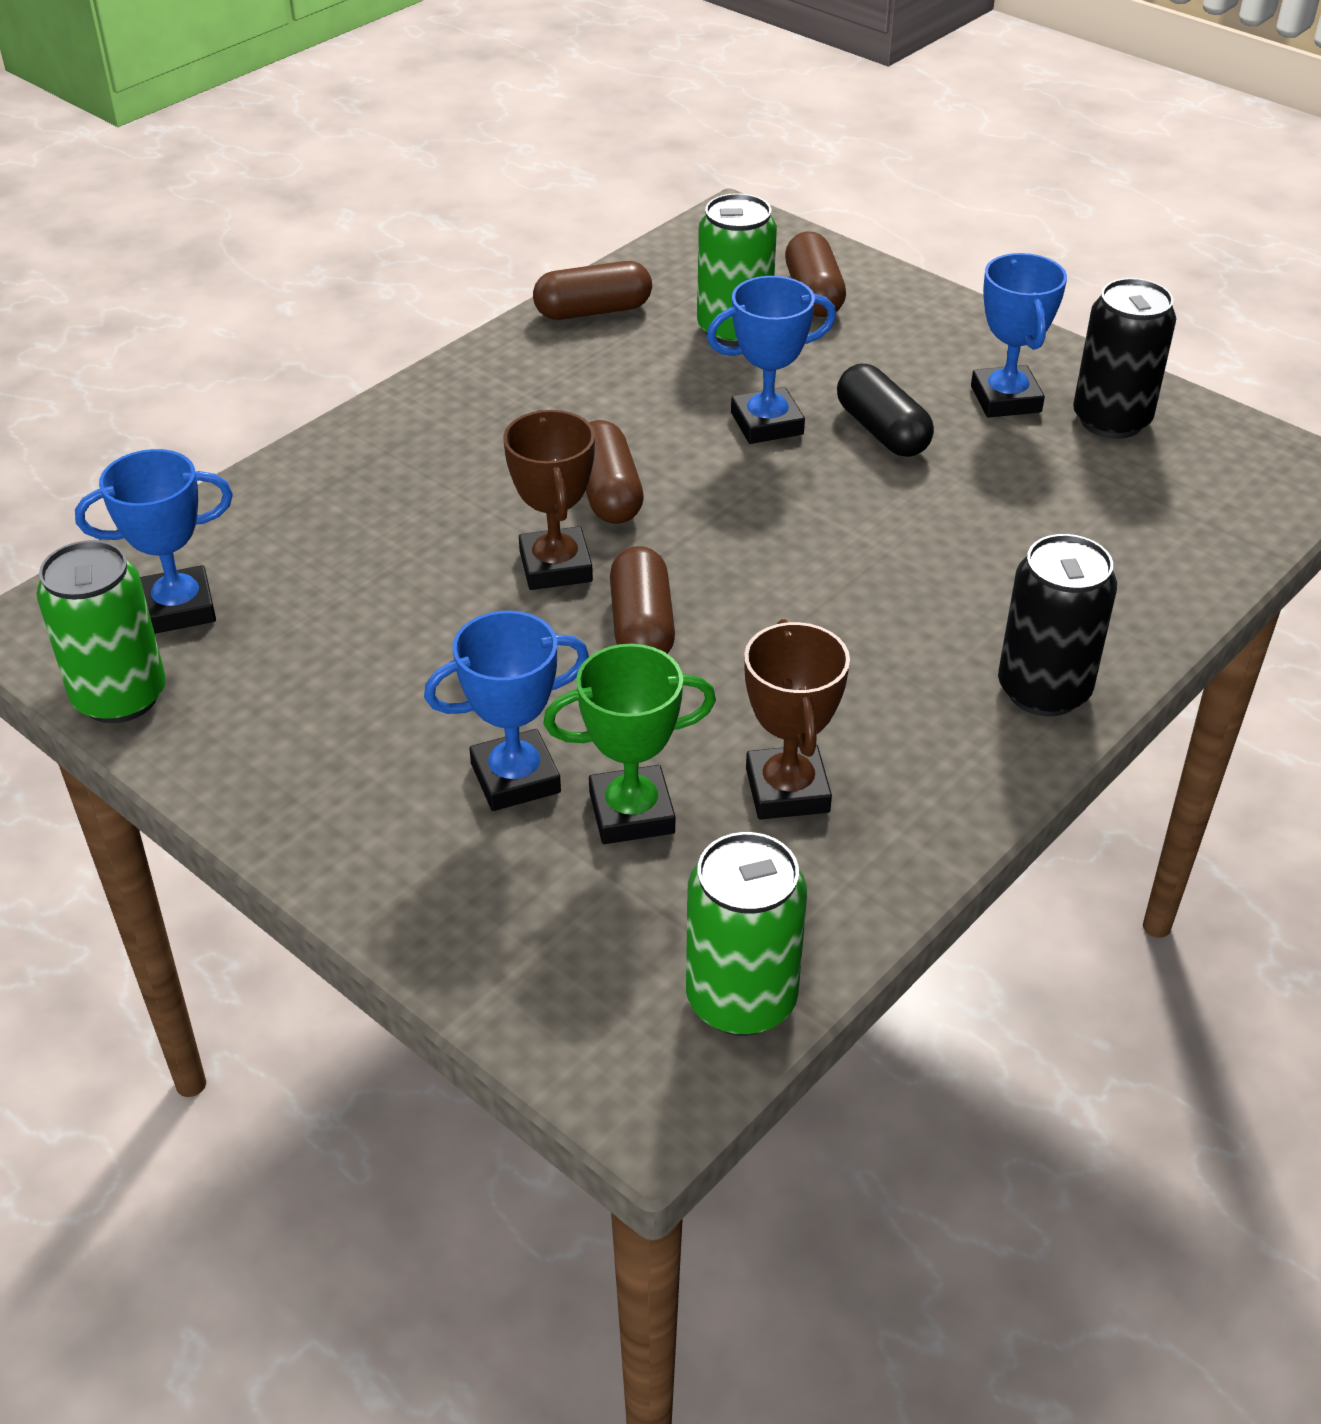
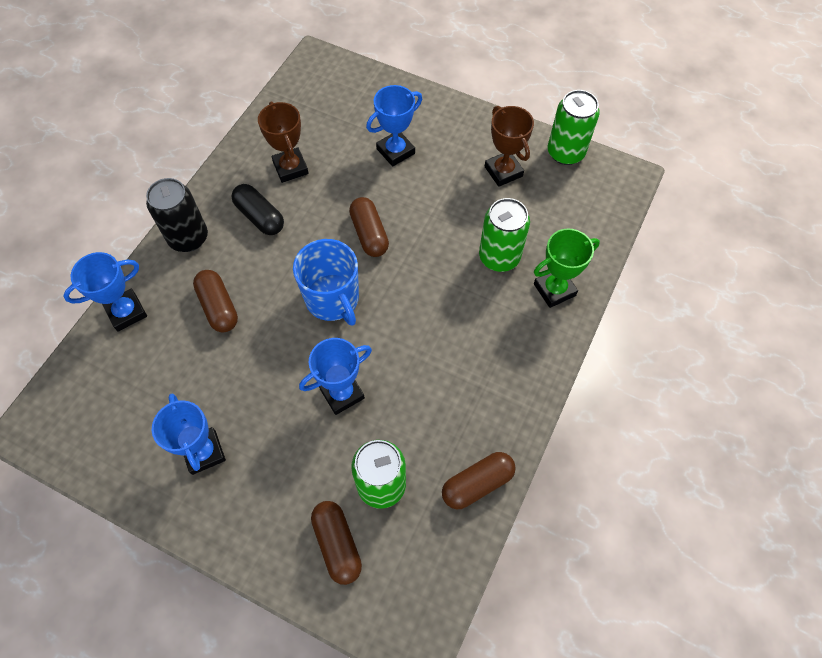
camera: 165 degrees right, 20 degrees up
(179, 608) = (573, 199): blue trophy -> blue trophy (126, 312)
(555, 566) = (420, 260): brown trophy -> brown trophy (503, 171)
(608, 493) = (412, 316): brown capsule -> brown capsule (219, 307)
(631, 813) = (347, 146): green trophy -> green trophy (554, 290)
(741, 999) = (292, 90): green can -> green can (499, 257)
(749, 539) = (333, 299): none -> blue mug
(882, 431) = (275, 402): black capsule -> black capsule (260, 217)
(1111, 420) = (141, 446): black can -> none

